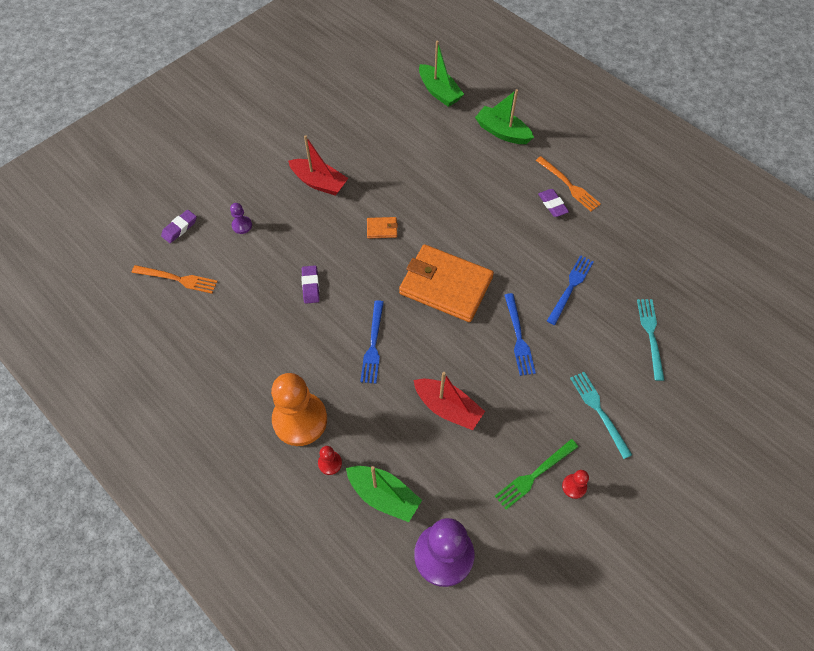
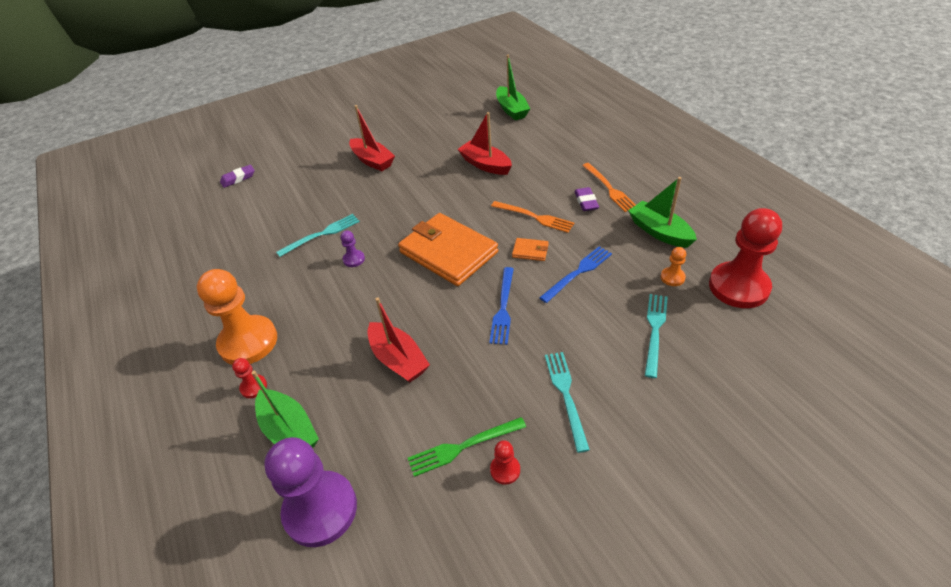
camera: 20 degrees right, 15 degrees down
(178, 279) = (213, 213): orange fork -> orange fork (534, 217)
(242, 225) = (289, 183): purple pawn -> purple pawn (354, 259)
(310, 286) = (322, 234): purple eraser -> turquoise fork
(373, 345) = (353, 290): blue fork -> none
(382, 229) = (410, 200): orange wallet -> orange wallet (530, 251)
(440, 172) = (485, 165): none -> red boat
(502, 132) = (558, 142): green boat -> green boat (659, 232)
(651, 278) = (672, 277): none -> orange pawn
(705, 278) = (738, 287): none -> red pawn

